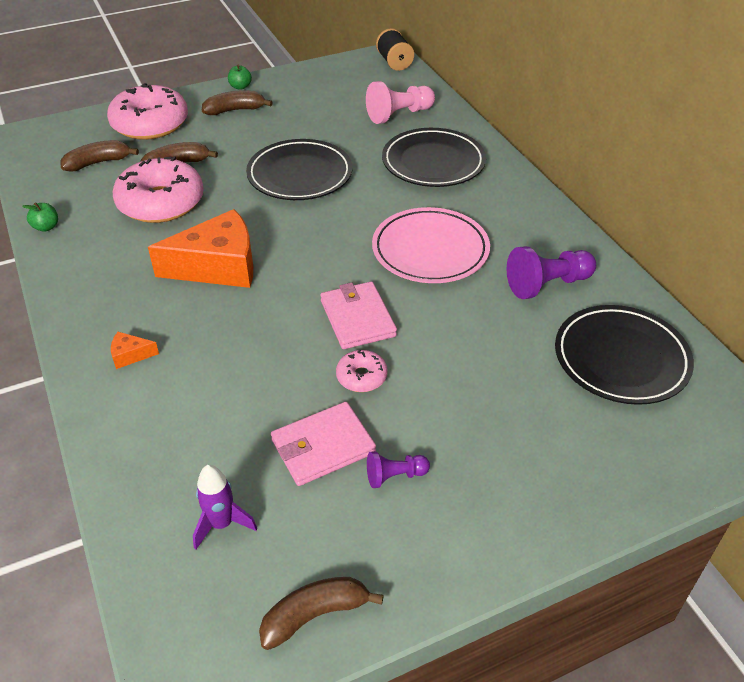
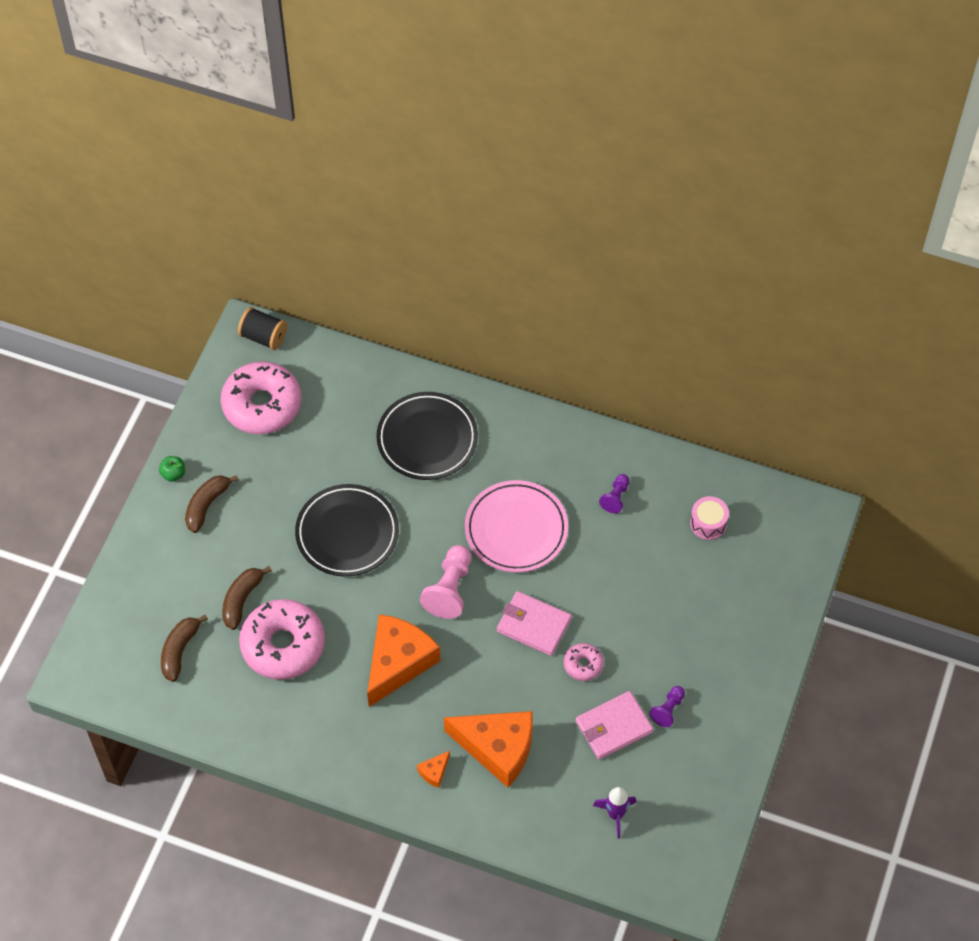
camera: 45 degrees left, 15 degrees up
(46, 227) = (233, 736): green apple -> none
(150, 124) = (160, 578): pink donut -> pink donut (262, 405)
(202, 379) = (497, 748): none -> orange cheese
(315, 615) = (710, 814): brown banana -> none
(323, 447) = (613, 727): pink wallet -> pink wallet turned 45 degrees clockwise
(399, 115) = (342, 404): pink pawn -> pink pawn (450, 589)
(547, 284) = (615, 497): purple pawn -> purple pawn, size x0.56
(621, 359) = (708, 523): black plate -> pink drum

